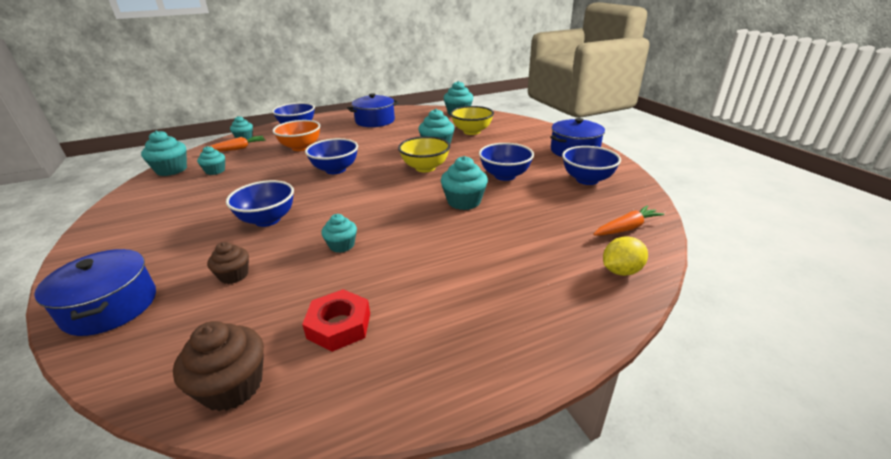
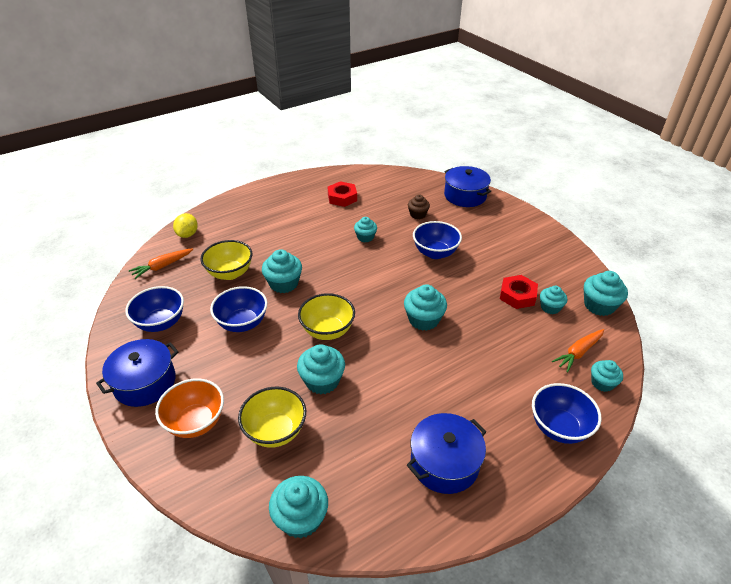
camera: 170 degrees right, 10 degrees up
(231, 179) = (517, 295): none -> red nut
(232, 386) = (373, 177): brown cupcake -> none
(301, 147) = (499, 363): orange bowl -> orange bowl (196, 422)
(335, 170) = (423, 319): blue bowl -> turquoise cupcake
(531, 215) = (230, 273): none -> yellow bowl
(621, 271) = (188, 234): yellow lemon -> yellow lemon turned 45 degrees counterclockwise

